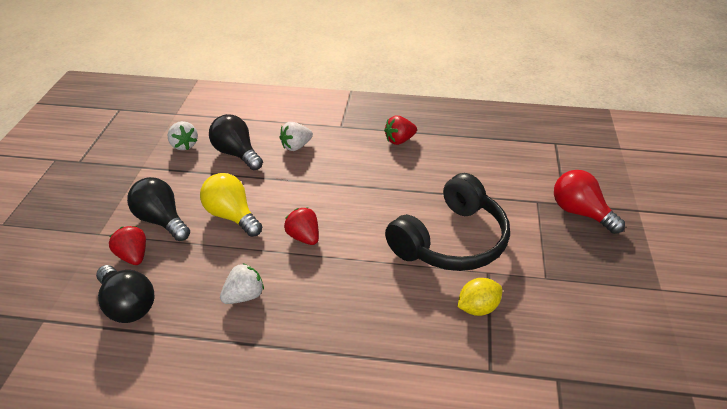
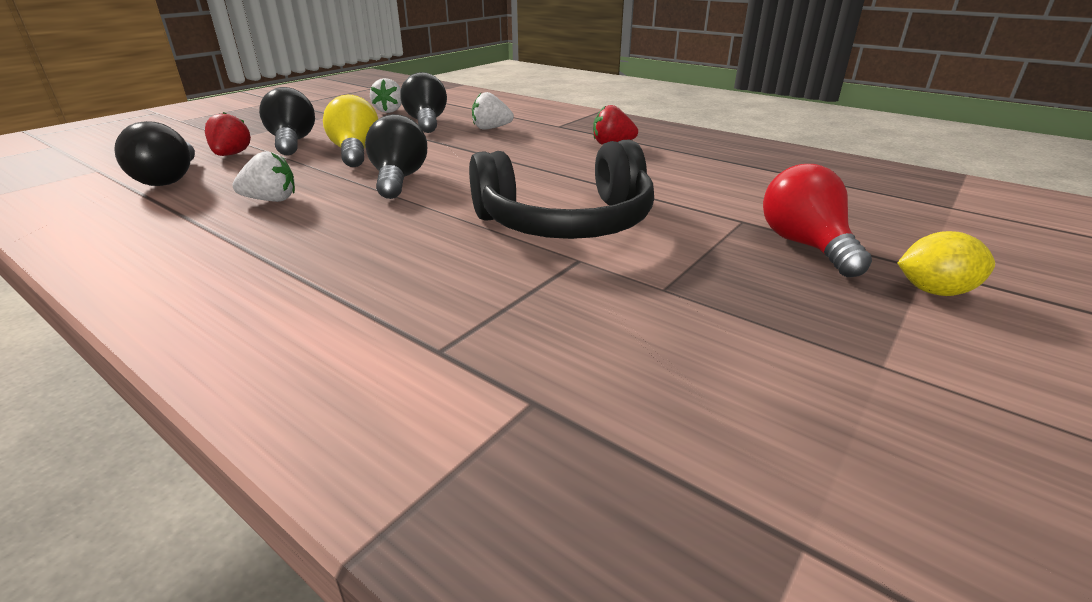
camera: 30 degrees right, 10 degrees down
(304, 237) = (399, 179): red strawberry -> black light bulb
(477, 308) = (515, 285): yellow lemon -> yellow lemon (934, 291)

